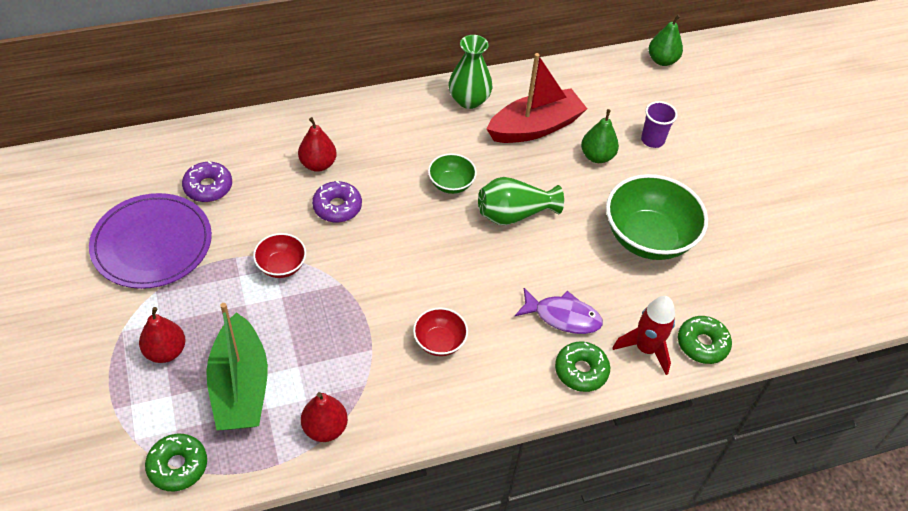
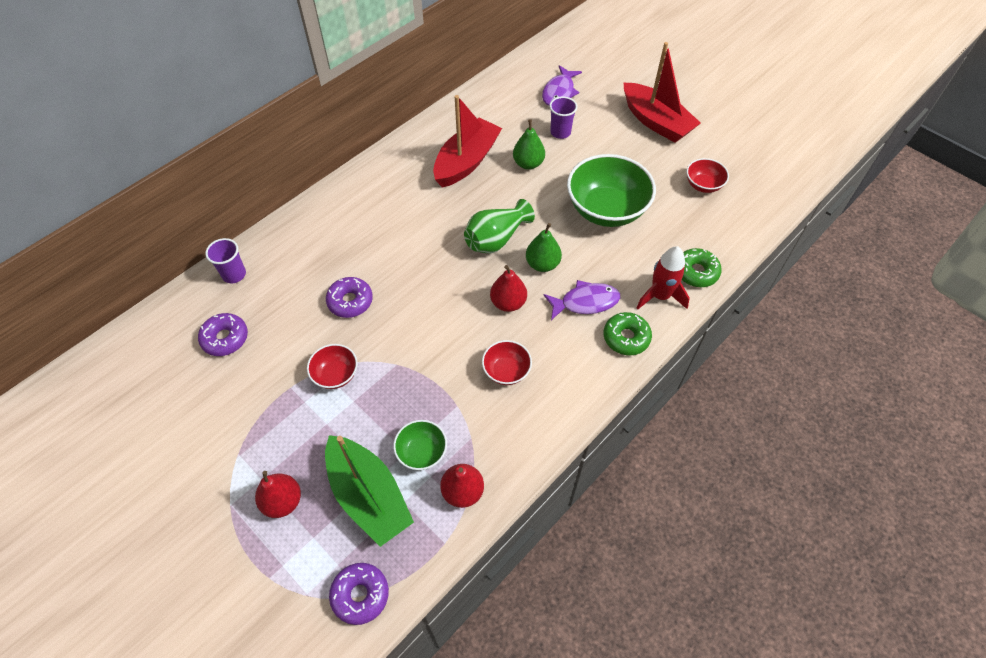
camera: 25 degrees left, 5 degrees up
(152, 244) = (206, 413): purple plate -> none
(178, 466) = (360, 595): green donut -> purple donut
(251, 135) = (234, 274): none -> purple cup
(318, 164) = (310, 273): red pear -> red pear (508, 303)
(451, 184) = (431, 238): green bowl -> green bowl (422, 452)
(469, 100) = (400, 163): green vase -> none
(662, 60) = (527, 67): green pear -> green pear (542, 264)
(679, 99) = (559, 92): none -> purple fish
(766, 174) = (656, 122): none -> red boat
(773, 261) = (703, 185): none -> red bowl

